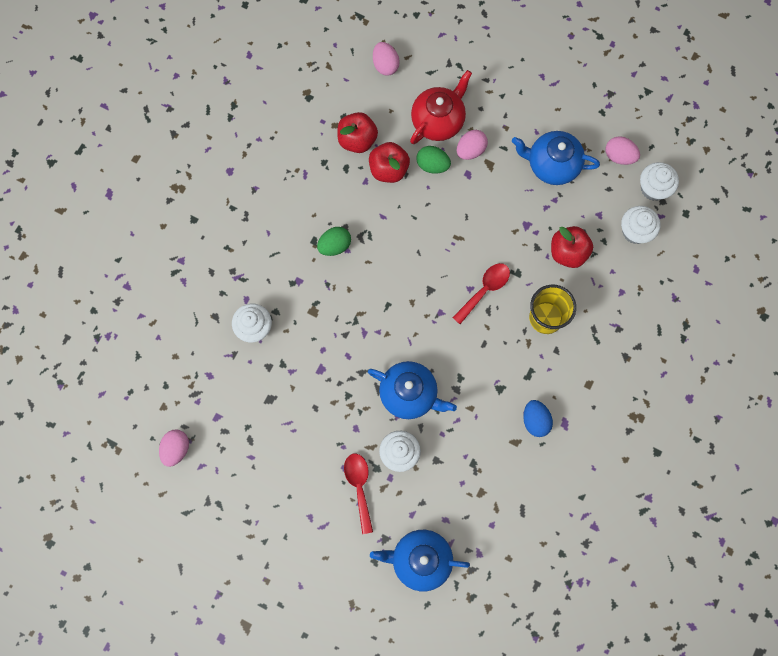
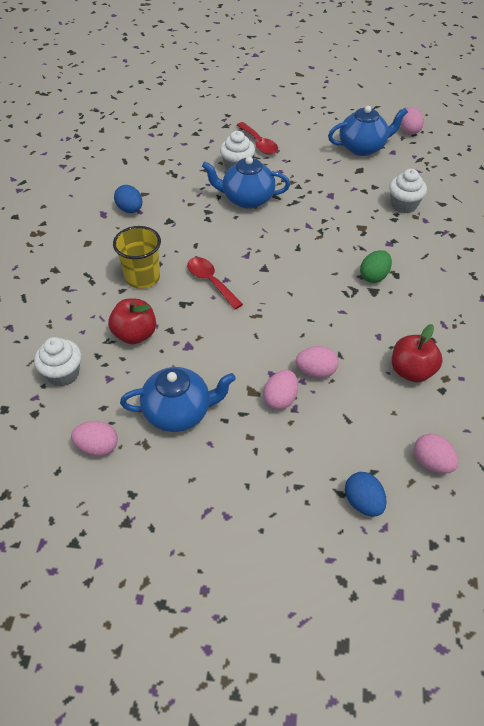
camera: 160 degrees right, 25 degrees down
(388, 169) = (360, 353): red apple -> none
(420, 560) = (194, 122): blue teapot -> blue teapot (363, 147)
(432, 165) = (316, 371): green egg -> pink egg
(438, 121) = (333, 419): red teapot -> none
(447, 54) = (363, 502): none -> blue egg
(484, 290) = (211, 282): red spoon -> red spoon turned 120 degrees clockwise
(653, 188) = (48, 424): white cupcake -> none

